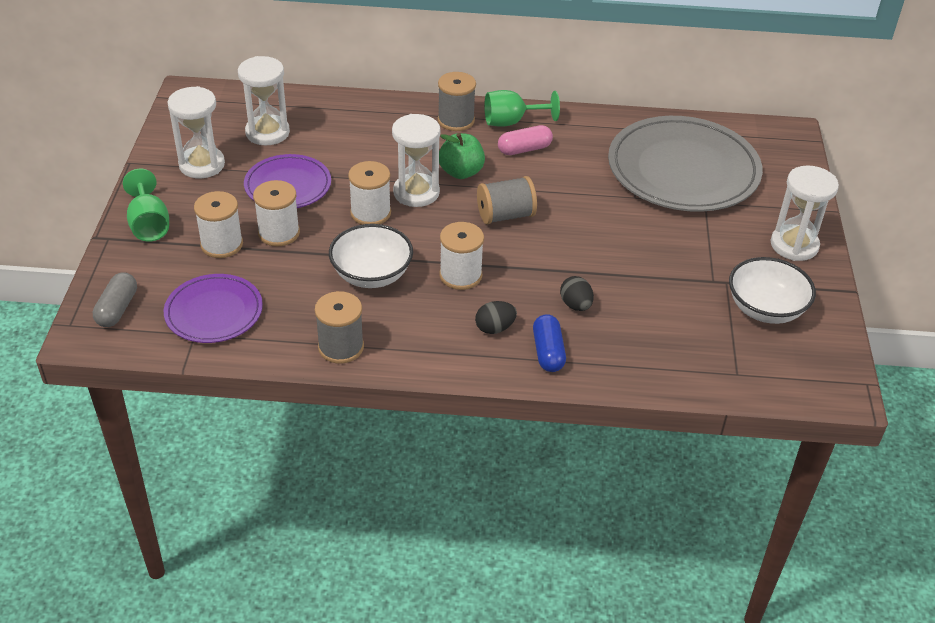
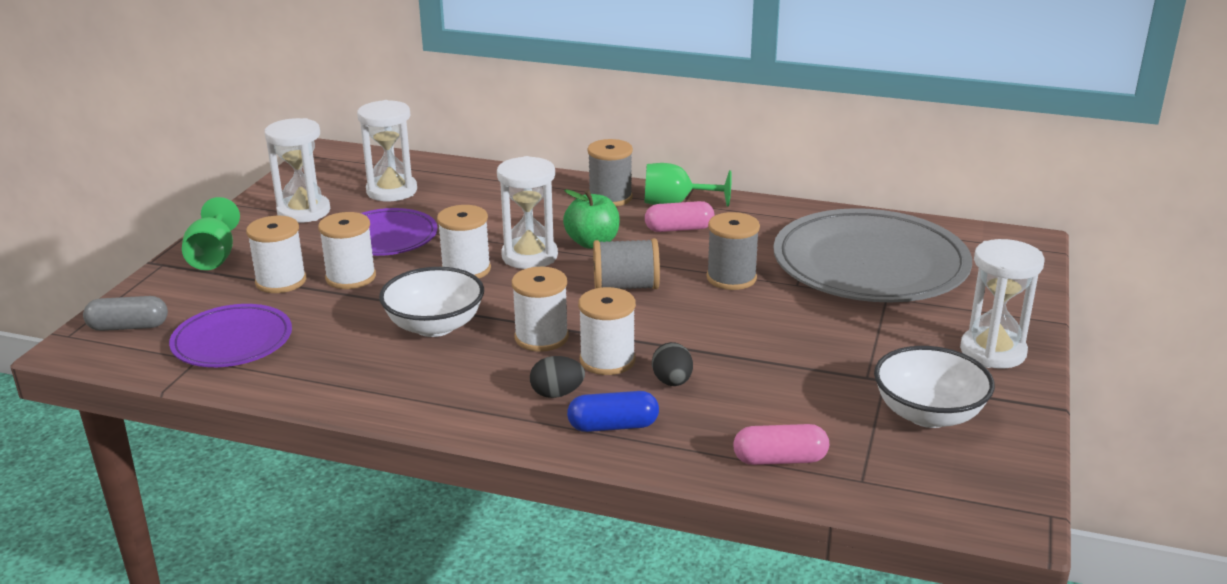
camera: 15 degrees right, 15 degrees down
(117, 309) = (128, 327): grey capsule -> grey capsule turned 60 degrees clockwise
(341, 347) = (358, 391): grey spool -> grey spool (731, 278)
(520, 291) = (607, 360): none -> white spool
(548, 352) = (613, 426): blue capsule -> blue capsule turned 75 degrees clockwise
(676, 364) = (780, 459): none -> pink capsule

